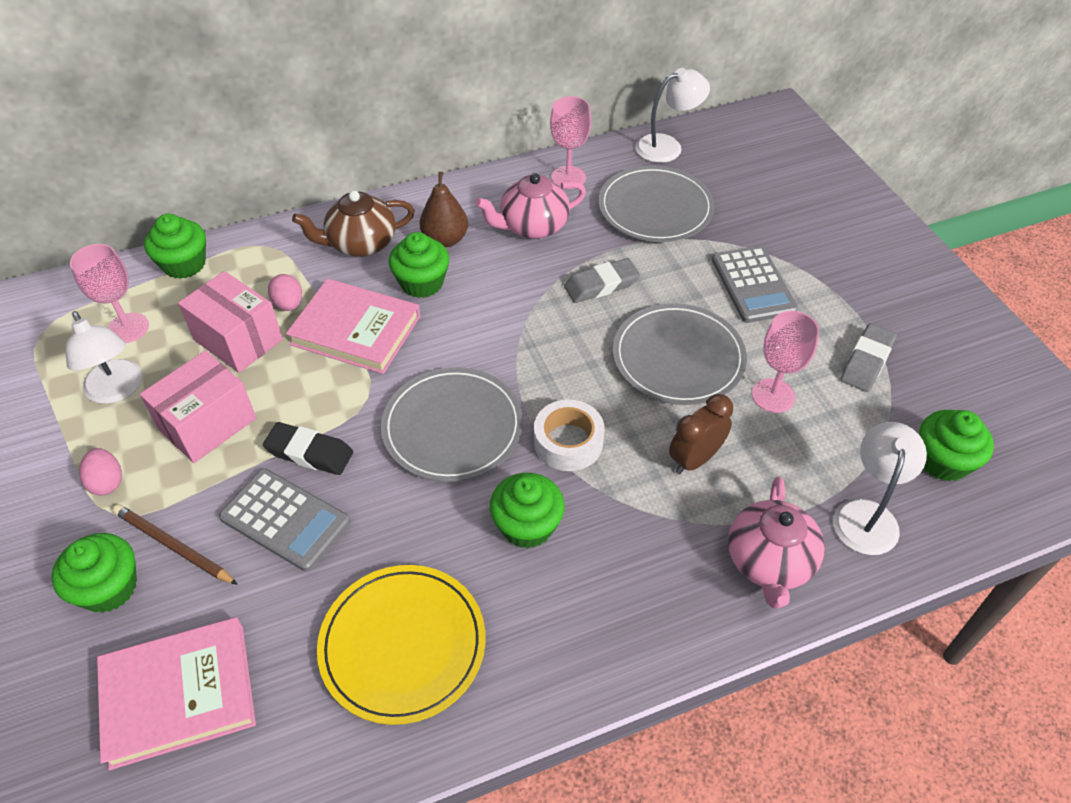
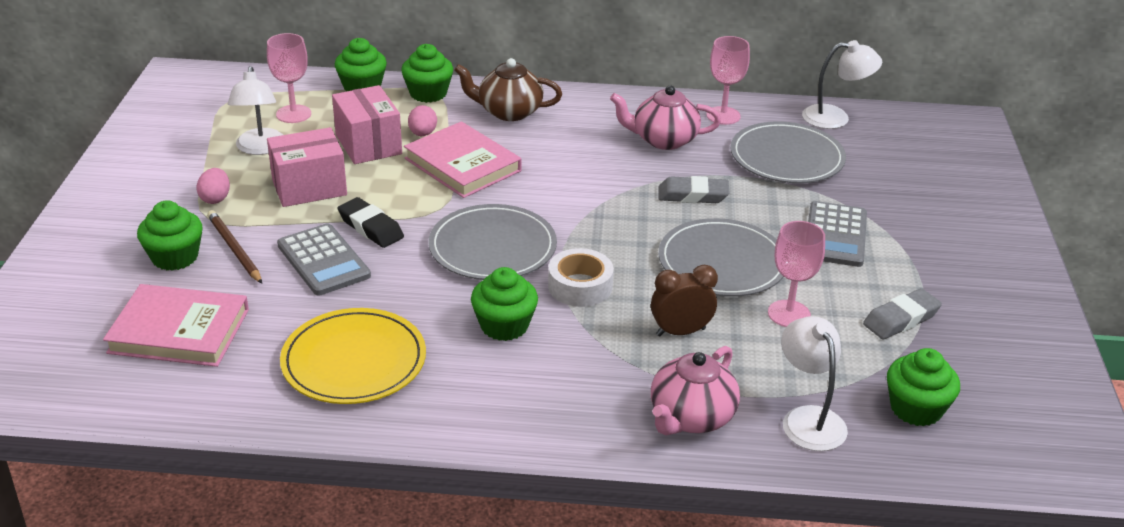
camera: 25 degrees right, 15 degrees down
(422, 283) = (539, 150): green cupcake -> green cupcake (428, 93)
(445, 239) = (581, 128): brown pear -> none
(867, 514) = (808, 418): white lamp -> white lamp turned 60 degrees counterclockwise

